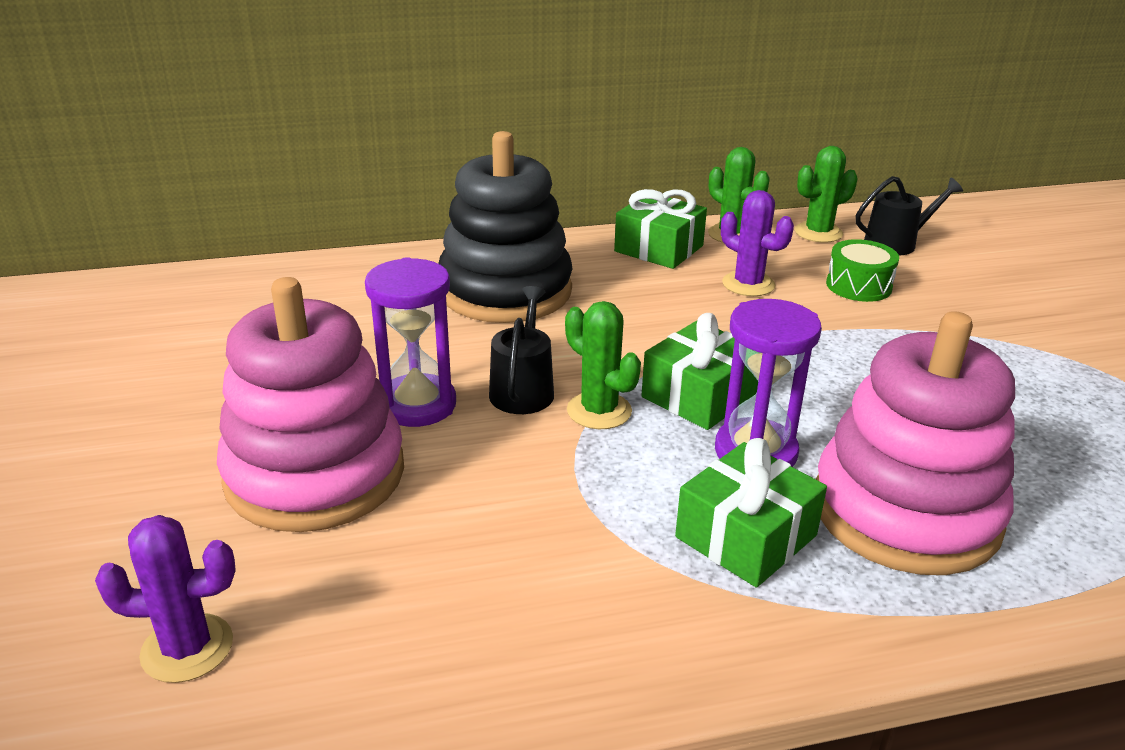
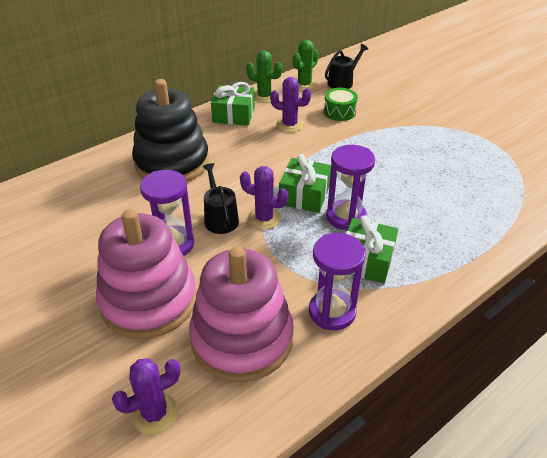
camera: 25 degrees left, 10 degrees up
(599, 411) = (264, 218): green cactus -> purple cactus
(616, 601) = (332, 312): none -> purple hourglass
(905, 512) = (421, 226): pink stacking toy -> pink stacking toy (242, 338)

